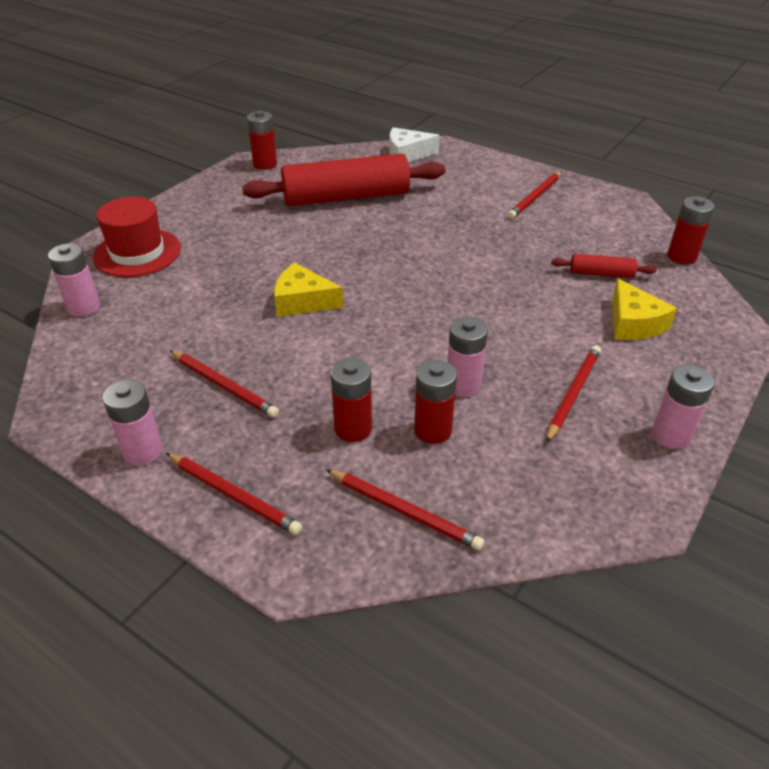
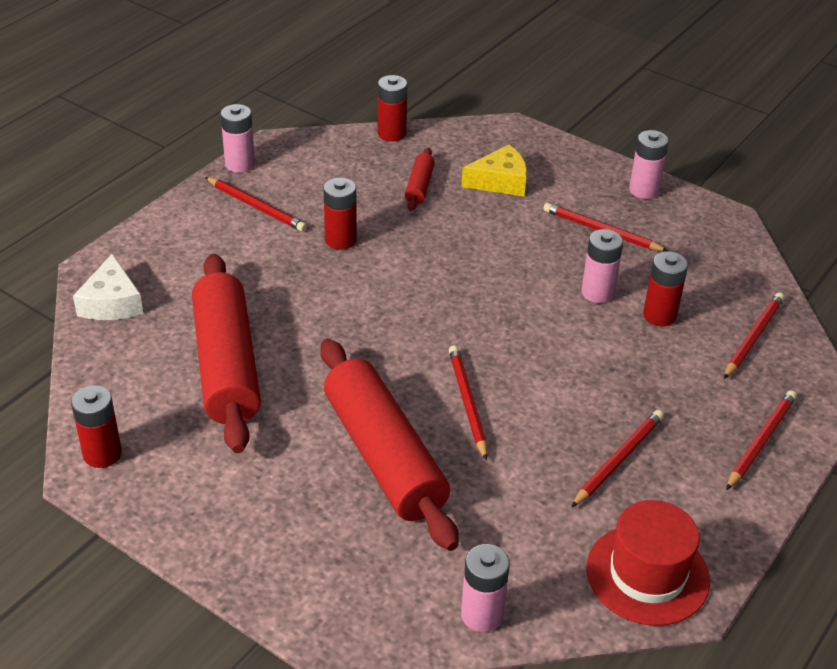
camera: 90 degrees left, 0 degrees up
(137, 253) = (350, 578): red hat -> red hat (647, 574)
(143, 451) = (722, 513): pink battery -> pink battery (240, 164)
(248, 263) = (384, 456): none -> red rolling pin
(302, 301) = (467, 403): yellow cheese -> red pencil
(353, 429) = (665, 365): red battery -> red battery (340, 240)

